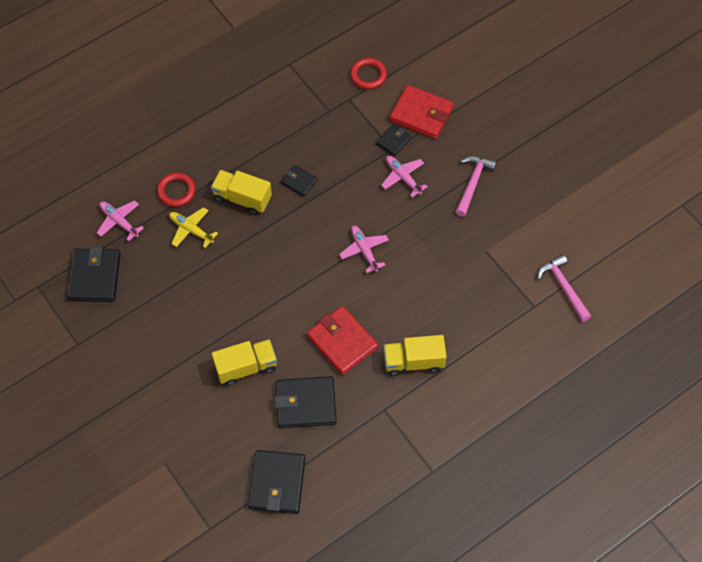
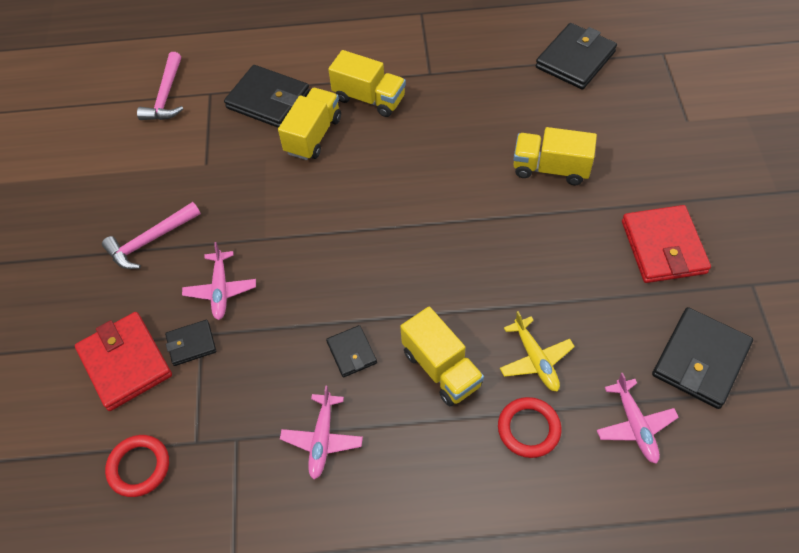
camera: 145 degrees left, 5 degrees down
(305, 404) = (505, 109): black wallet -> black wallet (268, 100)
(342, 342) = (429, 147): red wallet -> red wallet (663, 247)
(364, 250) = (335, 227): pink plane -> pink plane (322, 439)
(430, 309) = (313, 135): none -> yellow truck

